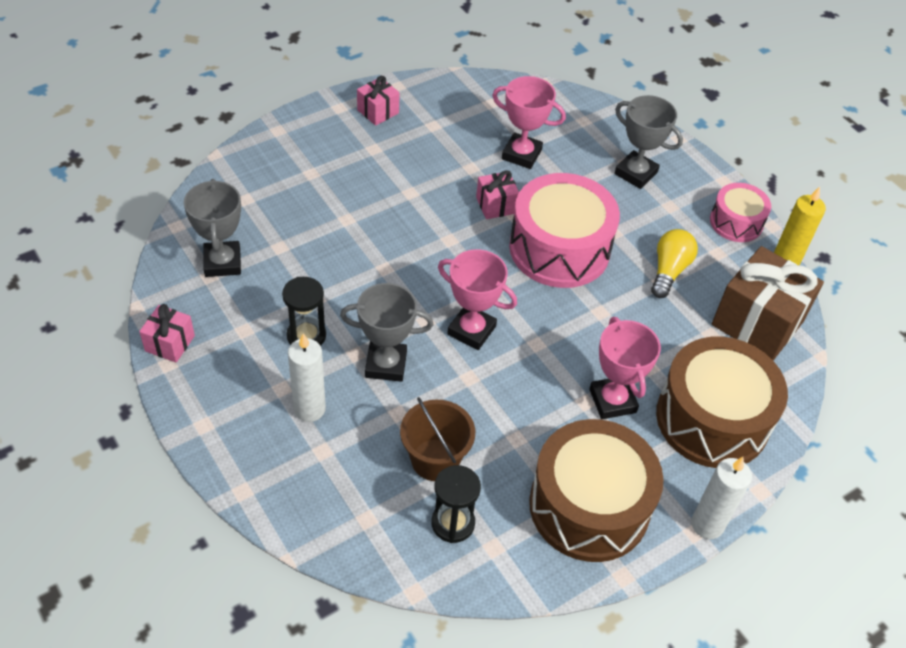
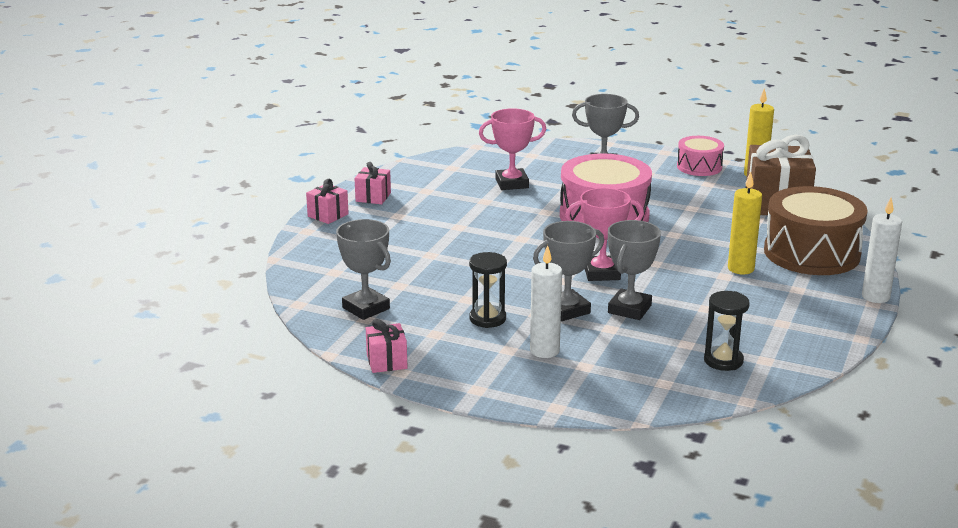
camera: 30 degrees left, 25 degrees down
(435, 460) = (668, 338): brown bucket -> none
(443, 397) = (629, 309): none -> grey trophy
(496, 205) = (530, 212): pink gift -> pink gift (328, 215)
(589, 506) = (796, 318): brown drum -> none
(612, 401) = (740, 269): pink trophy -> yellow candle
(669, 271) = (689, 201): yellow light bulb -> none

